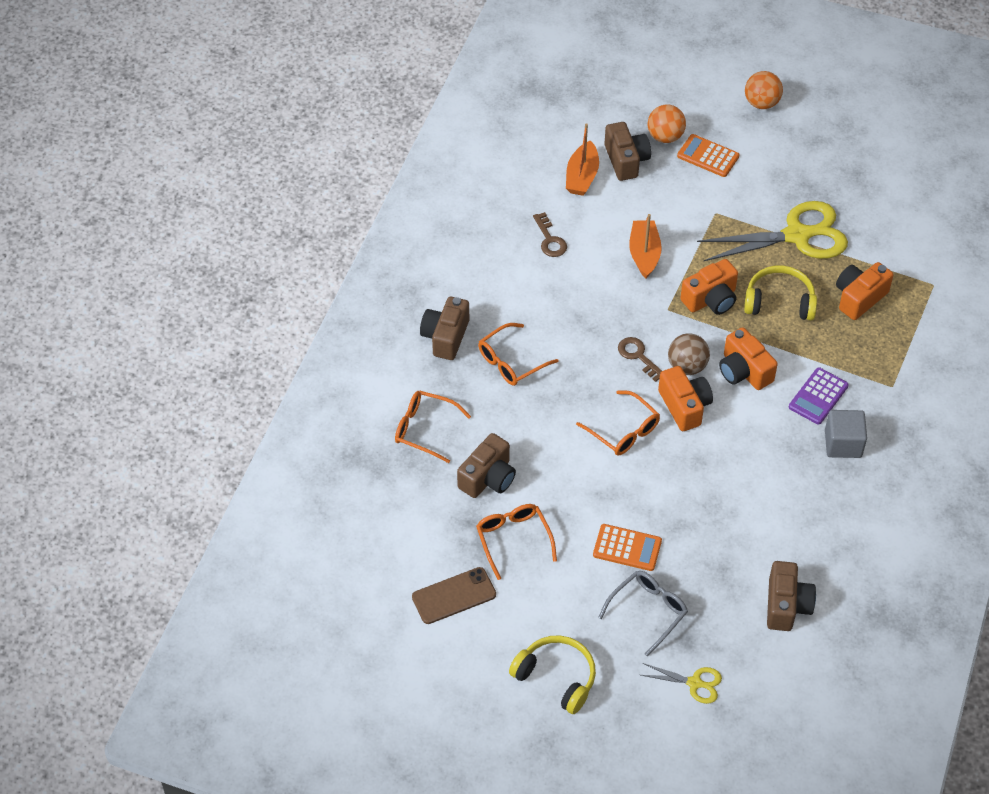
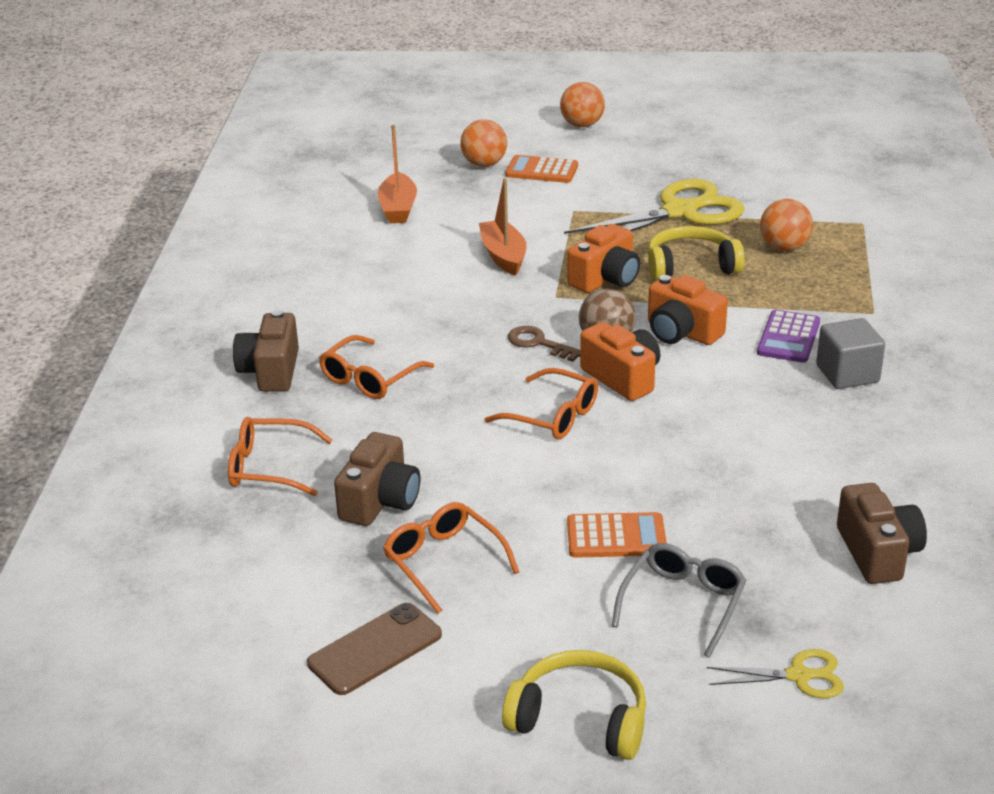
camera: 15 degrees left, 20 degrees down
(550, 239) = (379, 264): brown key -> none
(626, 160) = (446, 188): brown camera -> none
(859, 298) = (784, 247): orange camera -> orange ball

